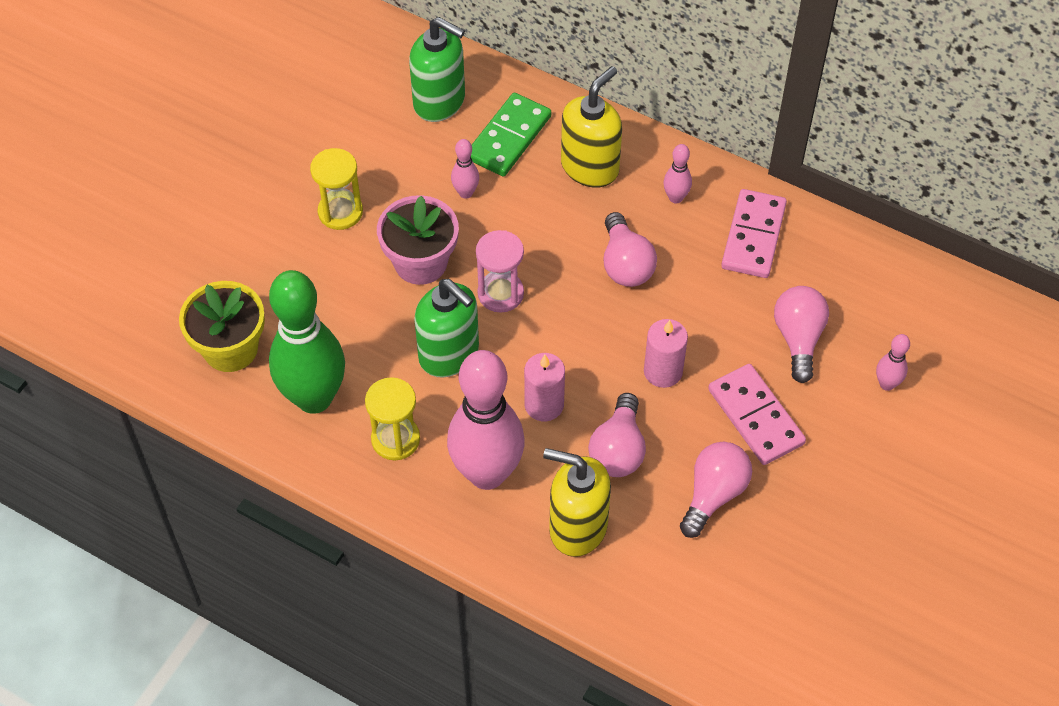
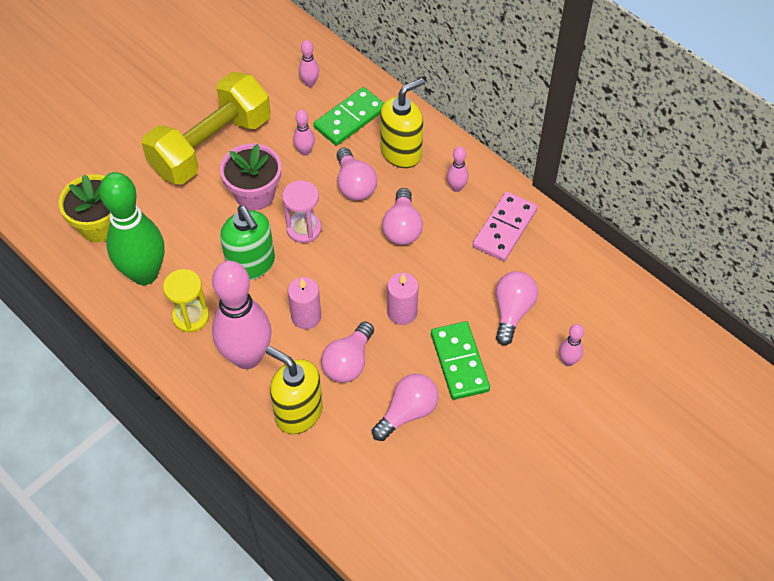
camera: 15 degrees right, 0 degrees up
(340, 212) = (211, 146): yellow hourglass -> yellow dumbbell
(440, 102) = (310, 83): green soap dispenser -> pink bowling pin
(545, 222) = (354, 185): none -> pink light bulb
(755, 417) = (459, 362): pink domino -> green domino

